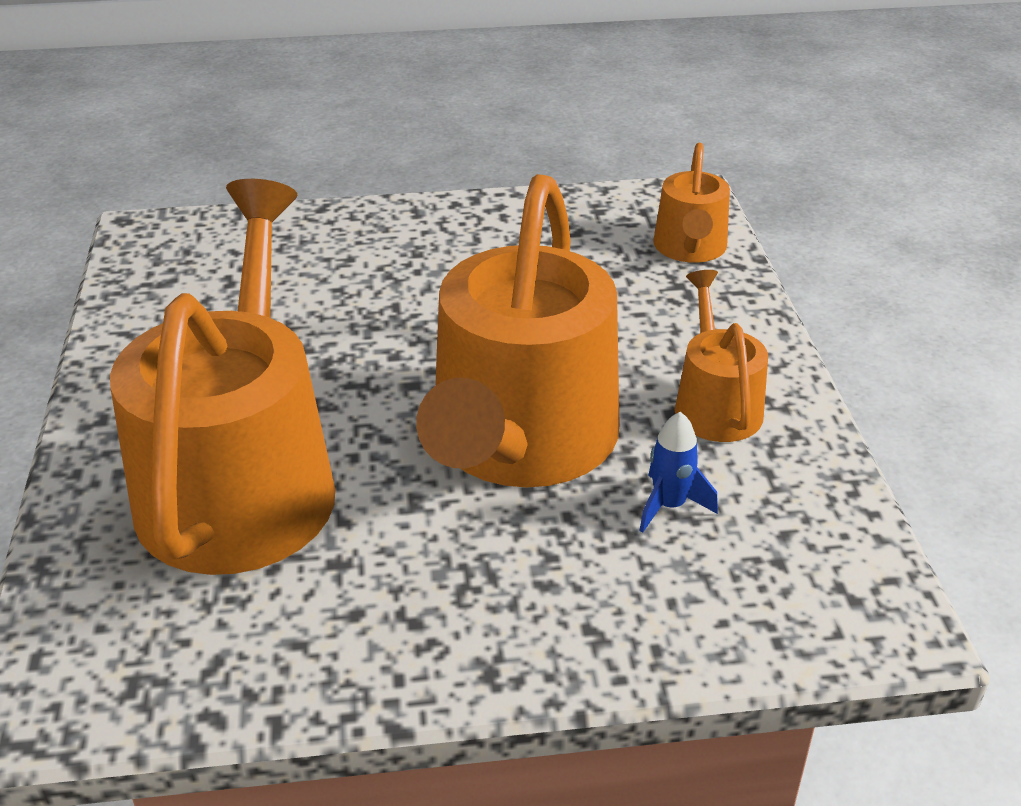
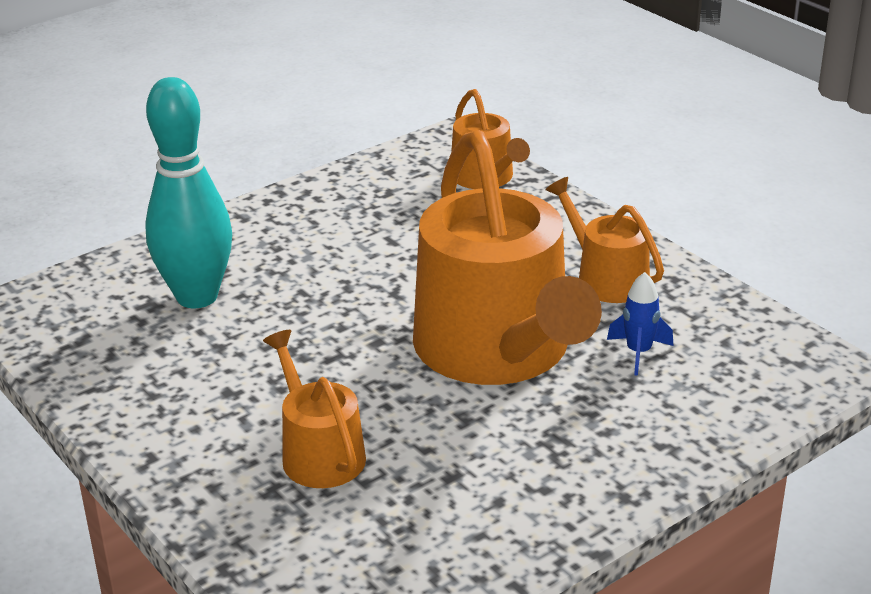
camera: 30 degrees left, 5 degrees down
(241, 480) = (319, 453): orange watering can -> orange watering can, size x0.48
(298, 277) = (197, 297): none -> turquoise bowling pin

